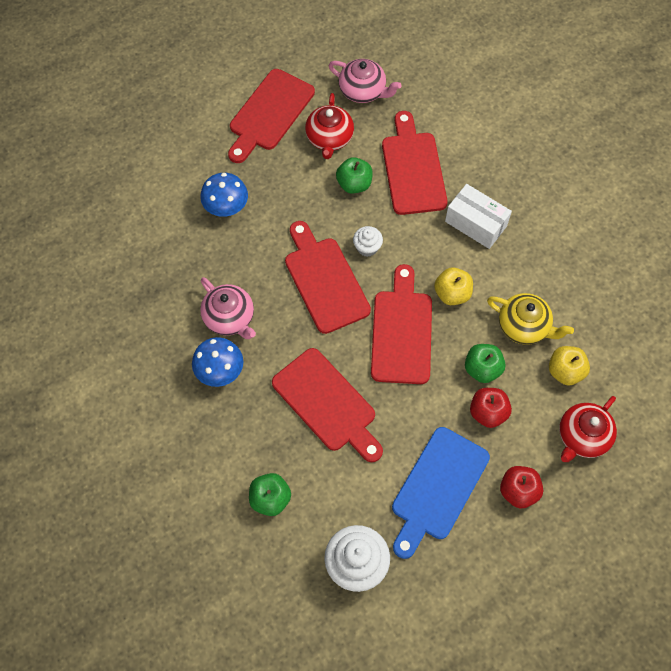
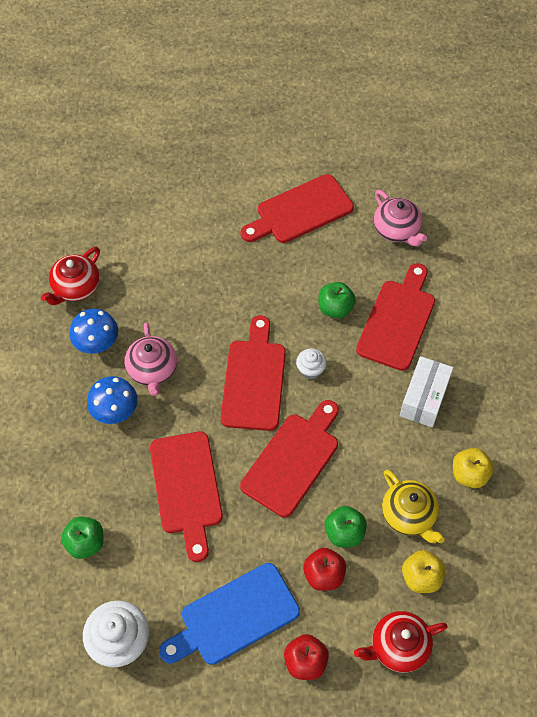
camera: 30 degrees right, 5 degrees down
(226, 207) = (211, 274): blue mushroom -> blue mushroom (97, 343)
(329, 138) = (339, 258): red teapot -> red teapot (75, 287)
(452, 294) = (361, 450): yellow apple -> yellow apple (469, 474)
(476, 223) = (424, 398): white box -> white box turned 45 degrees clockwise

